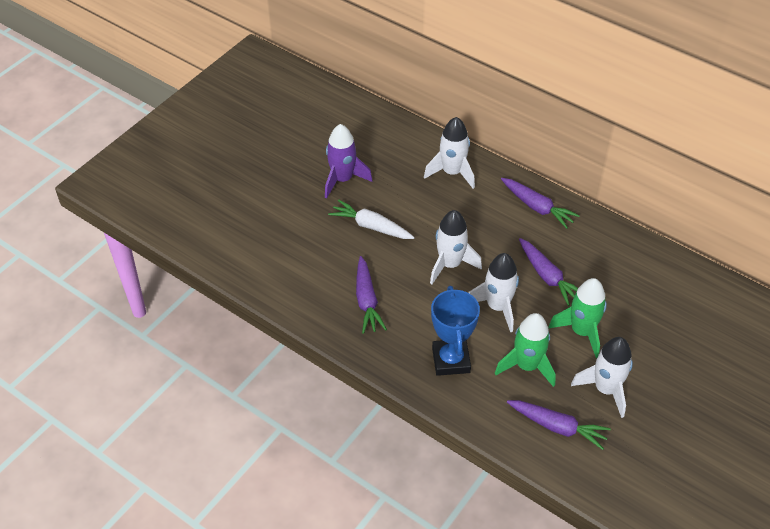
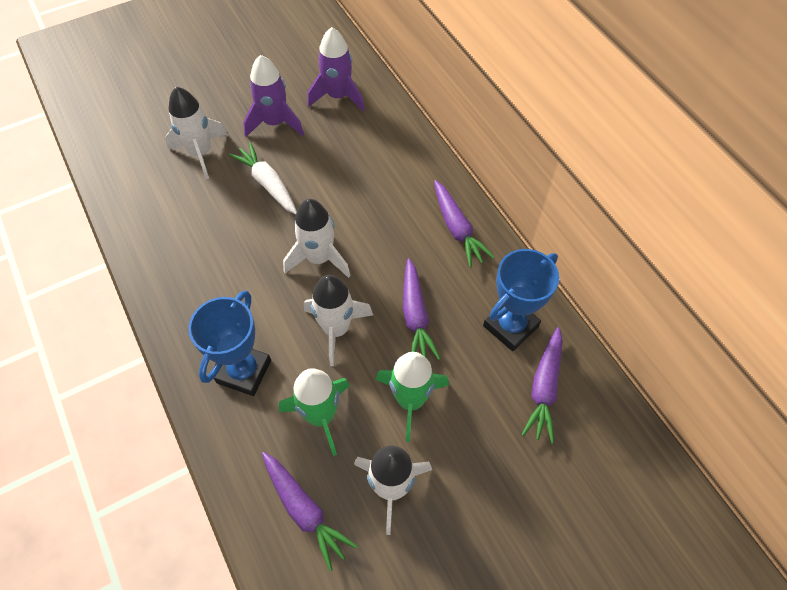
camera: 25 degrees right, 10 degrees up
(367, 300) = (206, 264): purple carrot -> purple carrot (544, 388)
(379, 142) = (338, 96): none -> purple rocket
(452, 172) = (391, 155): white rocket -> white rocket (201, 153)
(617, 258) = (510, 326): none -> blue trophy

